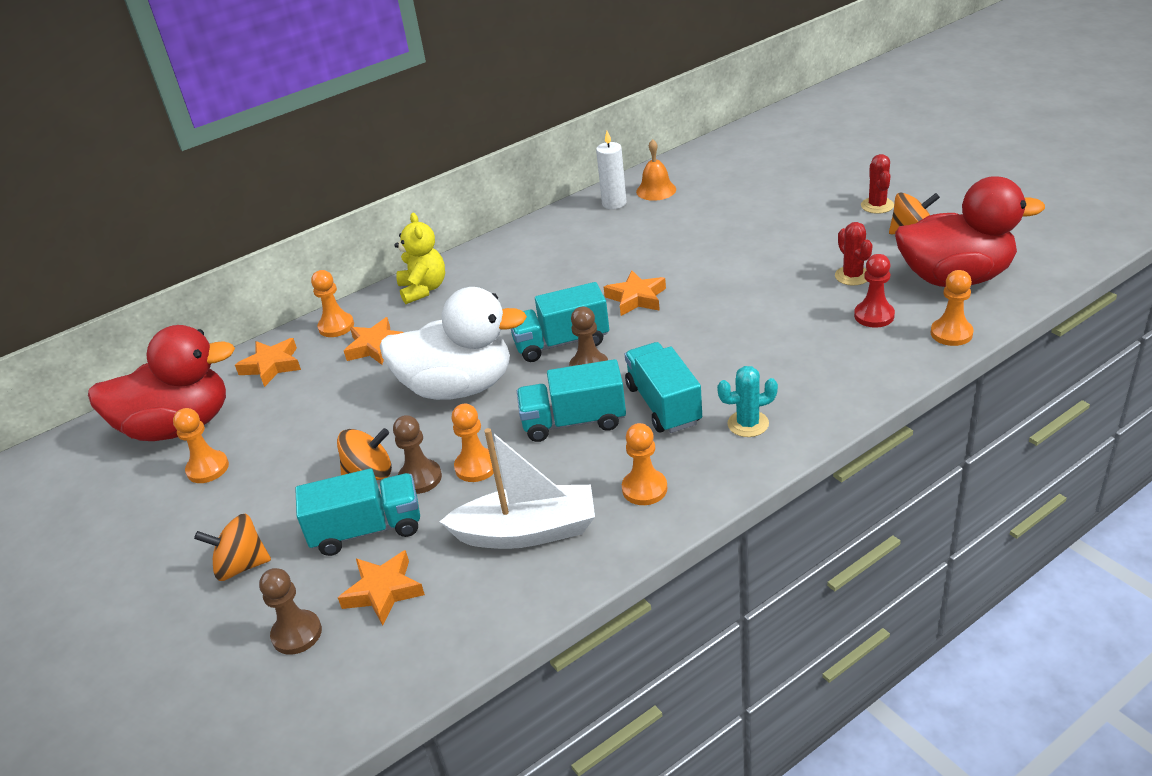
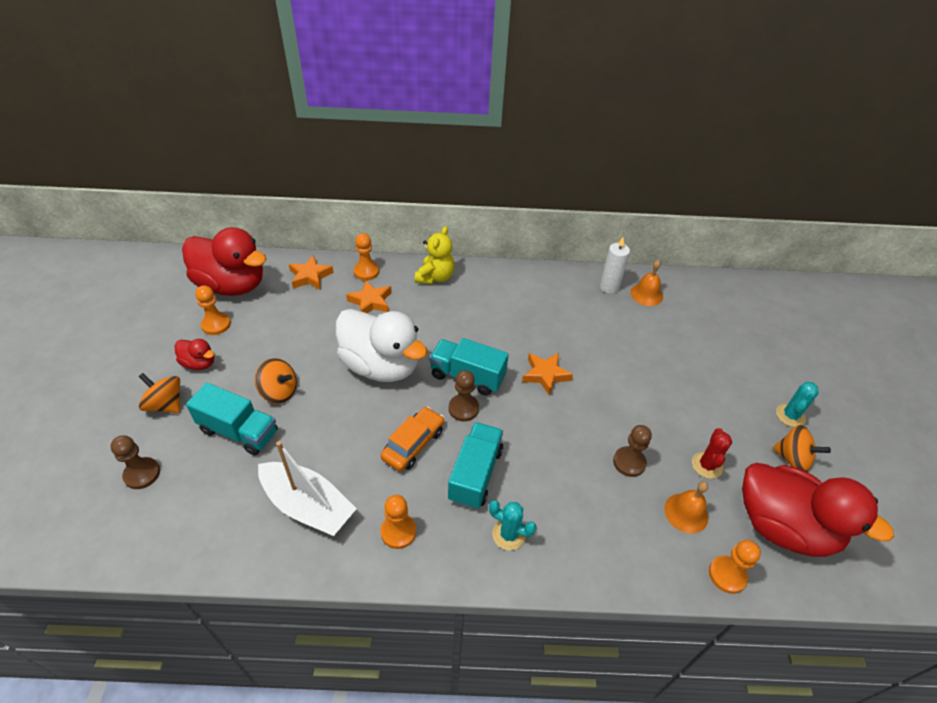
camera: 30 degrees right, 10 degrees up
(234, 510) = (199, 363): none -> red duck
(383, 591) = (203, 482): orange star -> none
(420, 478) = (297, 417): brown pawn -> brown pawn (629, 462)
(476, 467) = (331, 433): orange pawn -> none
(574, 421) = (413, 444): turquoise truck -> orange car
(874, 316) = (686, 513): red pawn -> orange bell
(877, 205) = (790, 415): red cactus -> turquoise cactus

